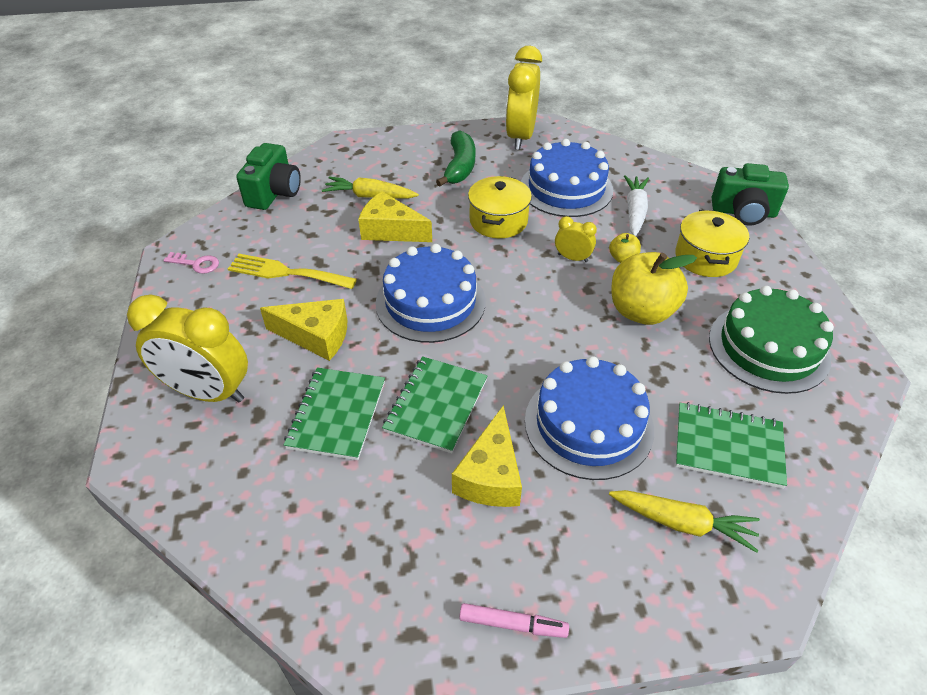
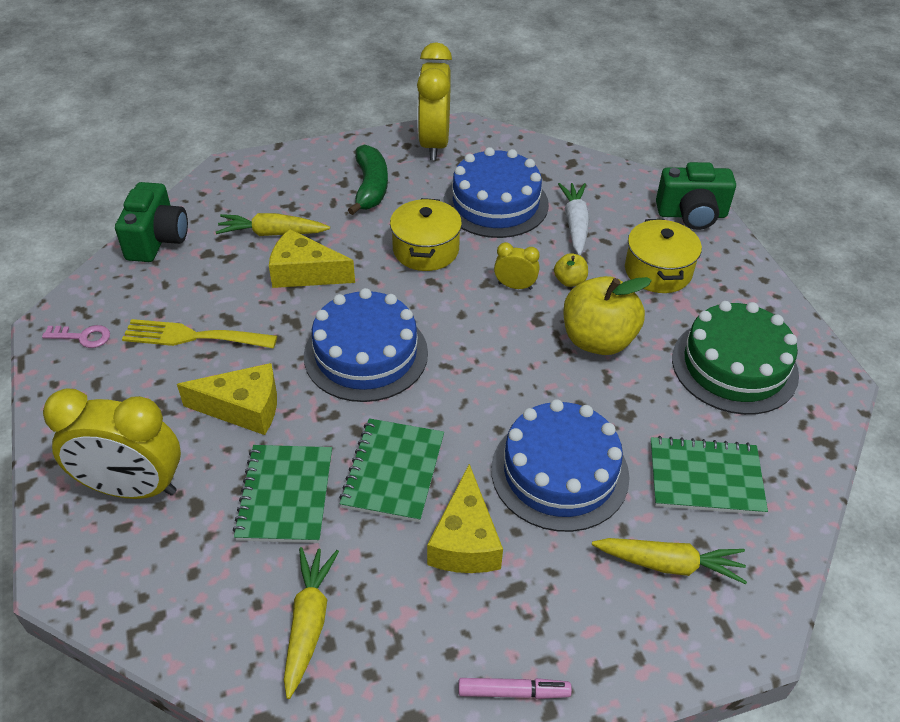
camera: 10 degrees left, 0 degrees up
(334, 531) = (308, 622): none -> yellow carrot

